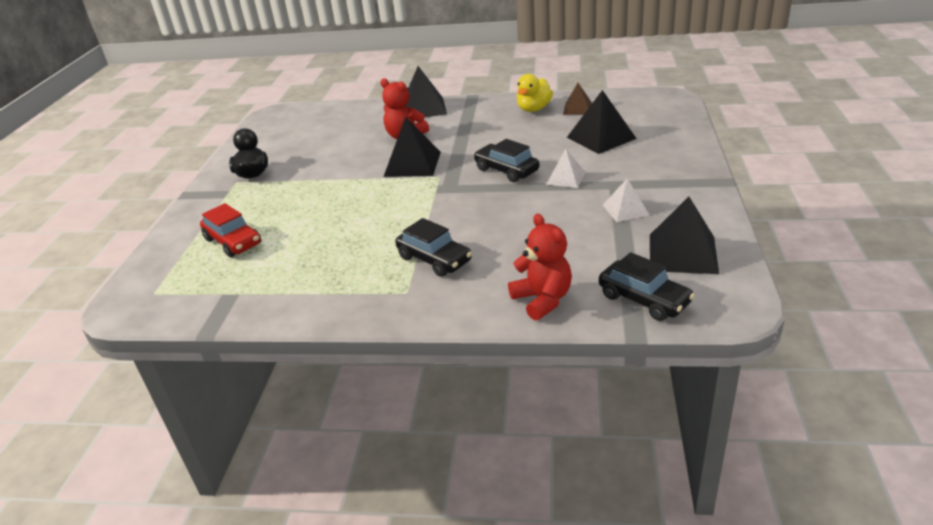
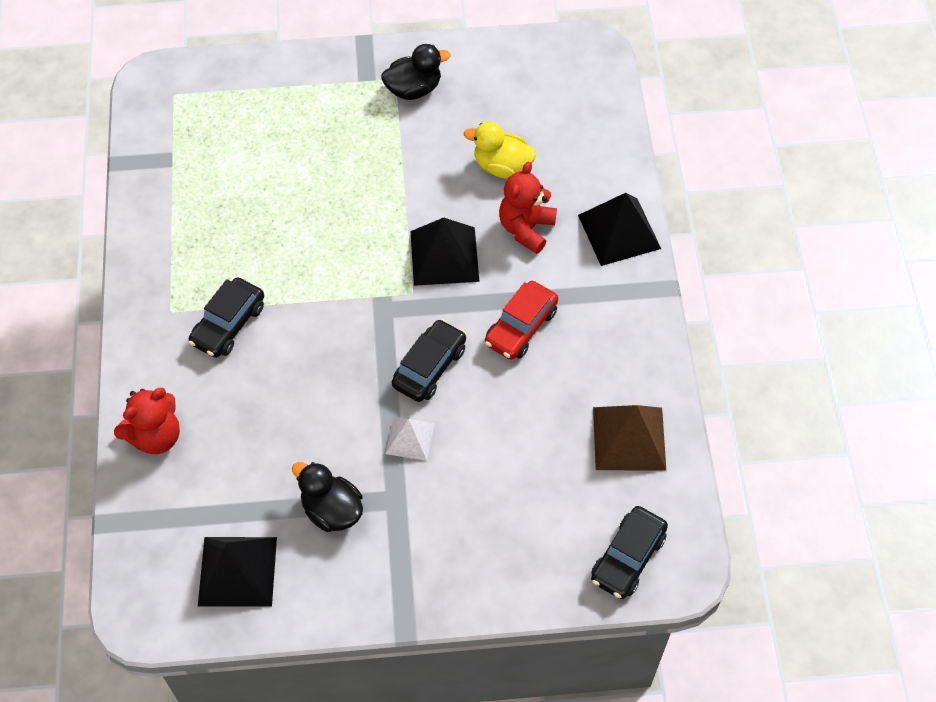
camera: 75 degrees right, 25 degrees up
(233, 241) = (264, 126): red car -> red car (521, 327)
(534, 109) = (624, 378): yellow duck -> yellow duck (502, 166)
(577, 109) = (629, 438): brown pyramid -> brown pyramid, size x1.66
(601, 138) = (529, 475): black pyramid -> none
(625, 210) = (332, 510): white pyramid -> black duck
(644, 299) = (154, 531): black car -> black car (628, 558)

